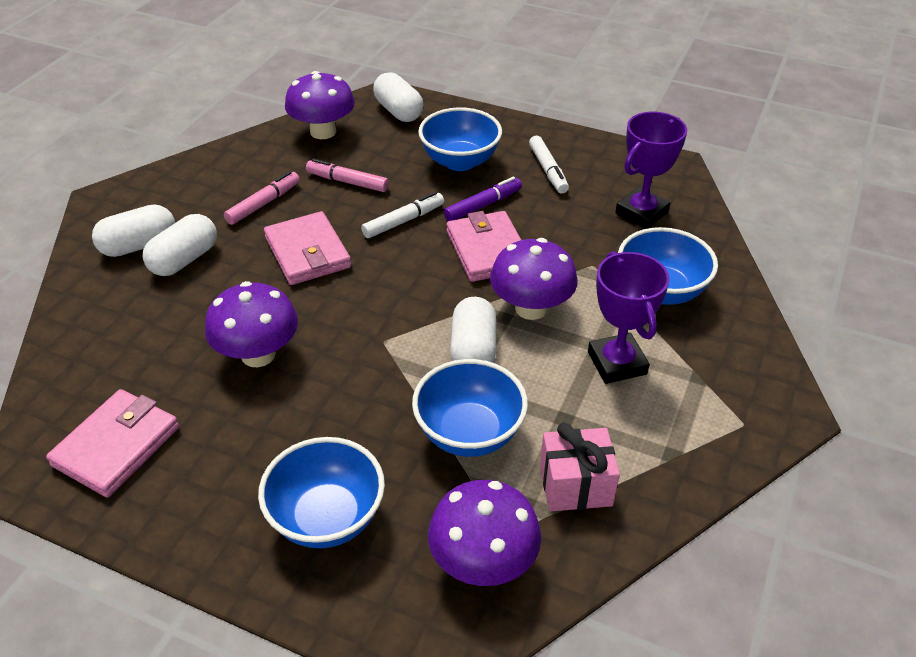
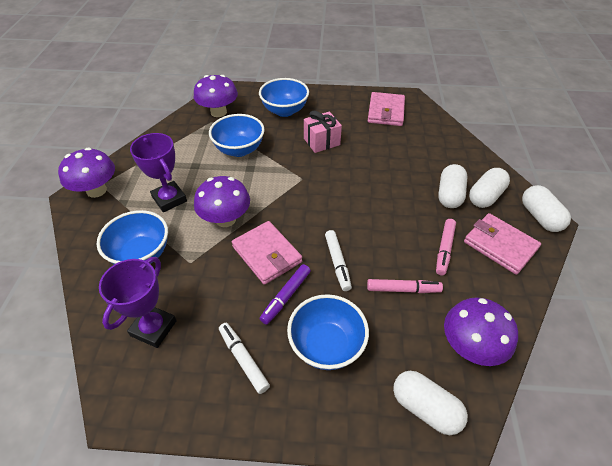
camera: 160 degrees right, 5 degrees up
(258, 354) = (360, 157): purple mushroom -> purple mushroom (96, 190)
(308, 252) = (382, 219): pink wallet -> pink wallet (500, 245)
(403, 221) = (337, 263): white marker -> white marker turned 45 degrees counterclockwise
(473, 350) = (251, 186): white capsule -> white capsule (540, 217)
(575, 485) = (186, 142): pink gift -> pink gift (321, 141)

